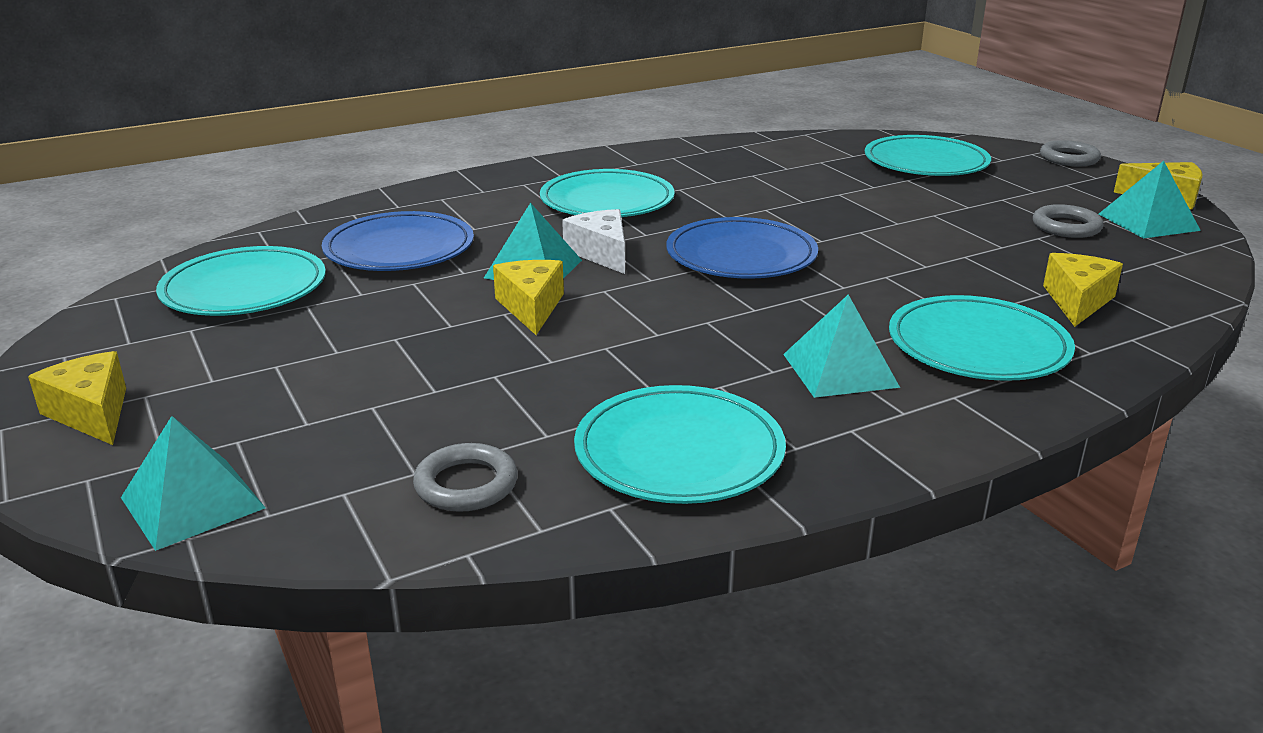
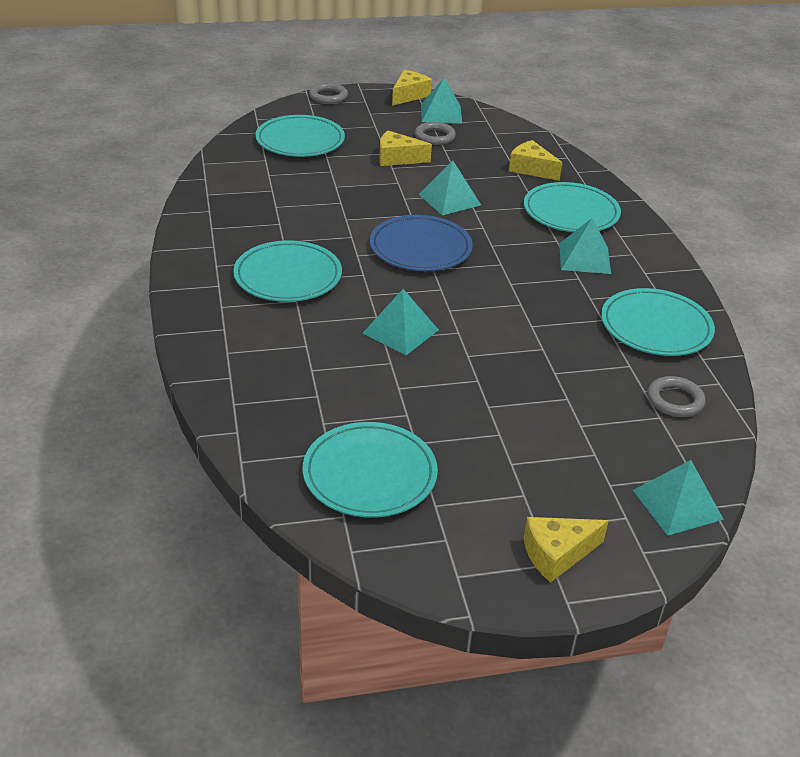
camera: 75 degrees left, 10 degrees up
(399, 249) = (329, 387): blue plate -> none
(531, 307) = (463, 343): yellow cheese -> yellow cheese (397, 158)
(601, 253) = (388, 298): white cheese -> none
(895, 257) = (449, 199): none -> turquoise pyramid

